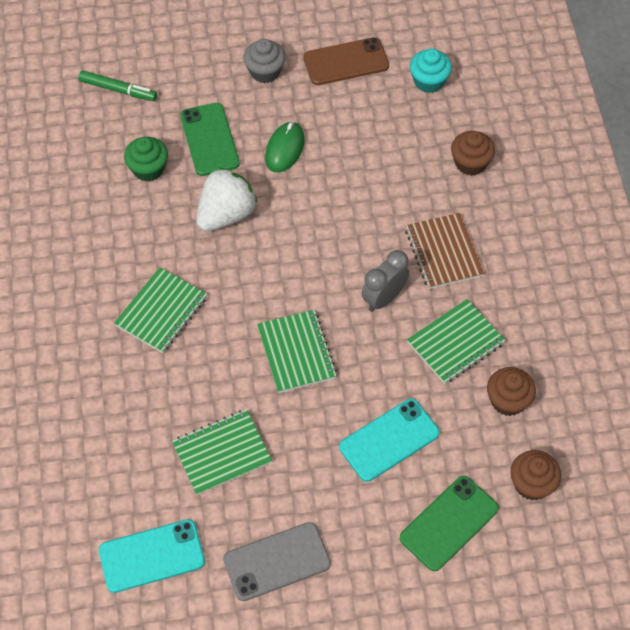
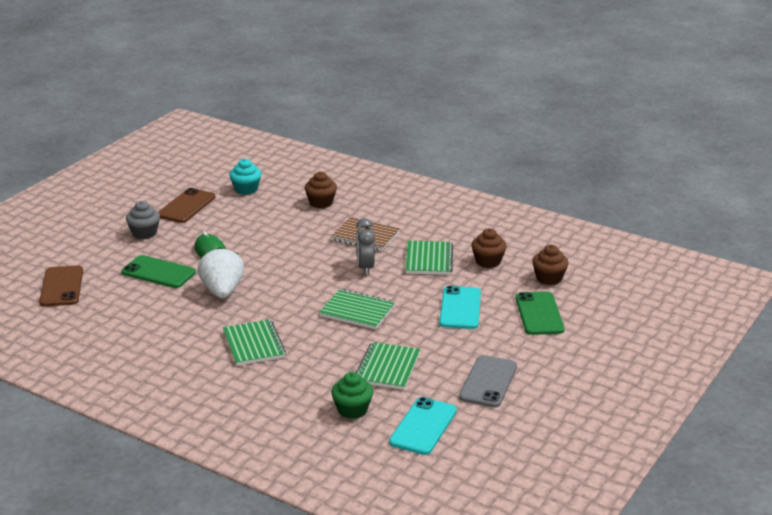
camera: 50 degrees left, 30 degrees down
(118, 90) = (61, 287): green marker -> brown phone
(148, 169) = (141, 302): green cupcake -> green cupcake (352, 410)

